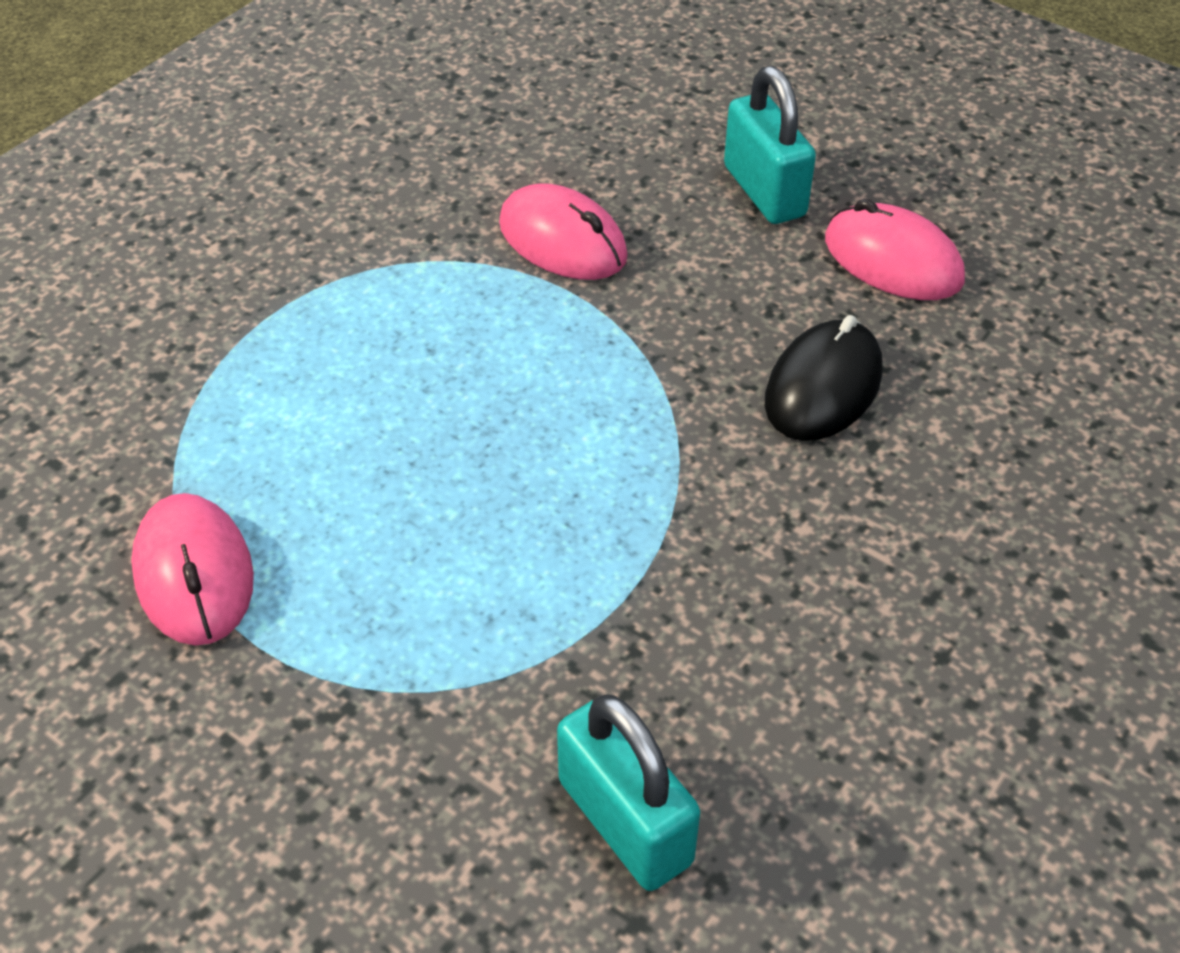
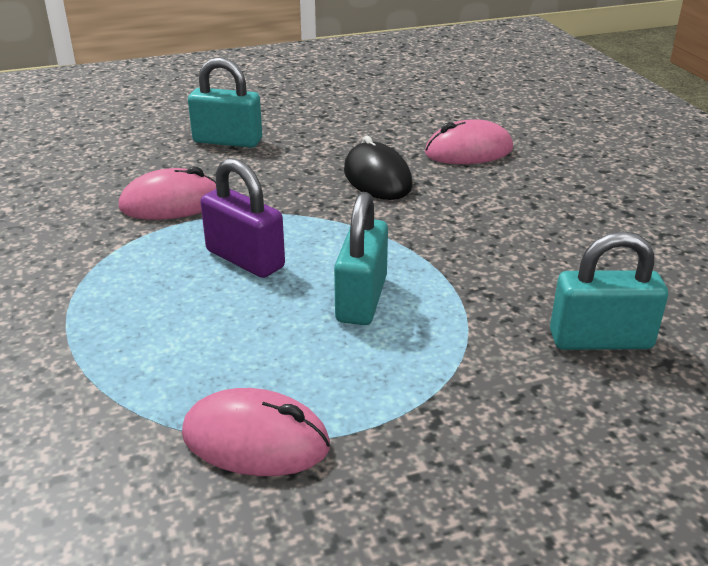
camera: 55 degrees left, 15 degrees down
(503, 375) = (245, 259): none -> purple padlock
(511, 526) = (361, 299): none -> turquoise padlock
(892, 260) = (321, 132): pink mouse -> pink mouse (468, 151)

